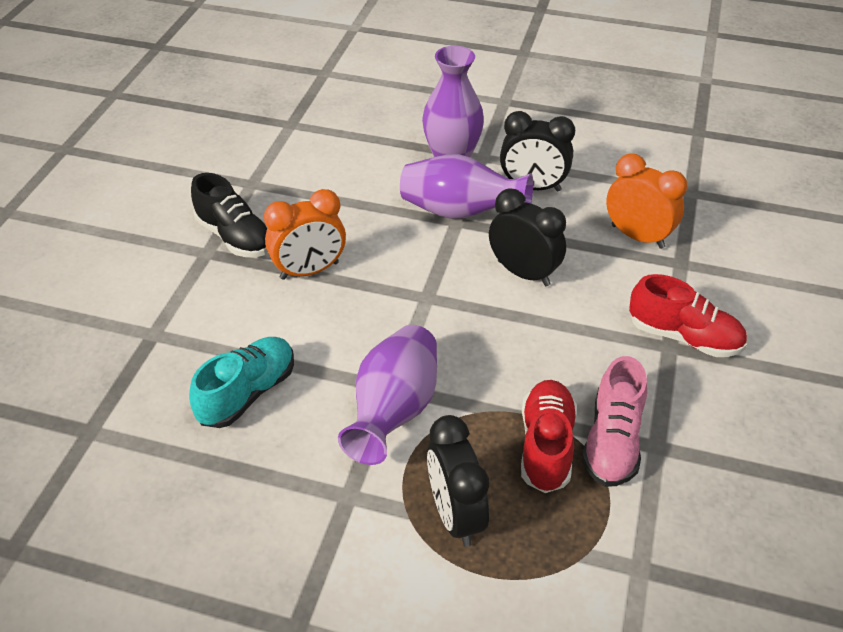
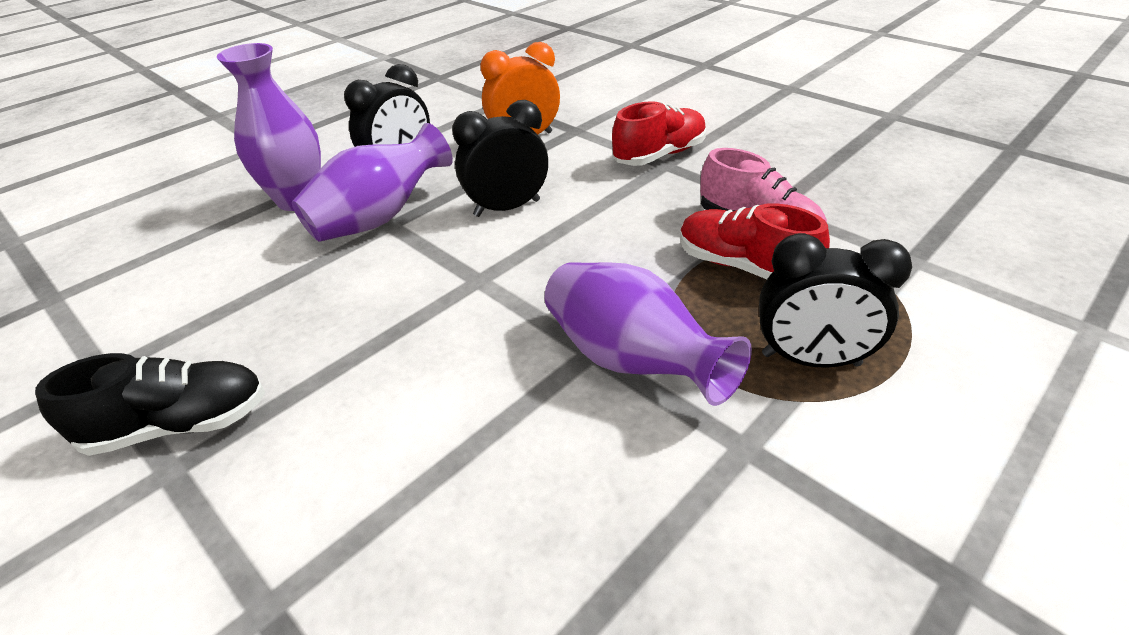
camera: 60 degrees left, 5 degrees down
(247, 393) = (499, 506): turquoise shoe -> none
(309, 271) = (334, 364): orange clock -> none

